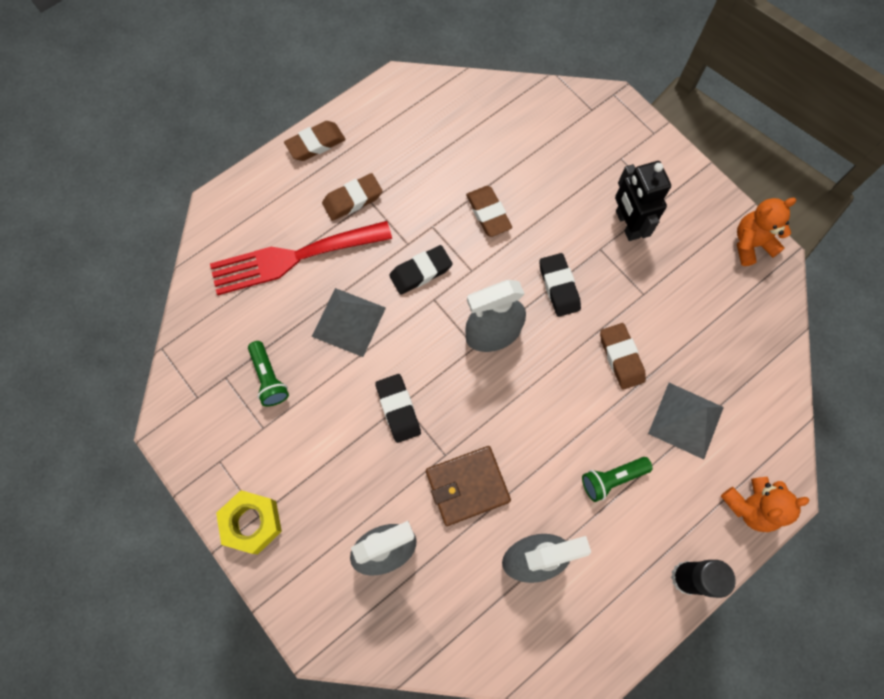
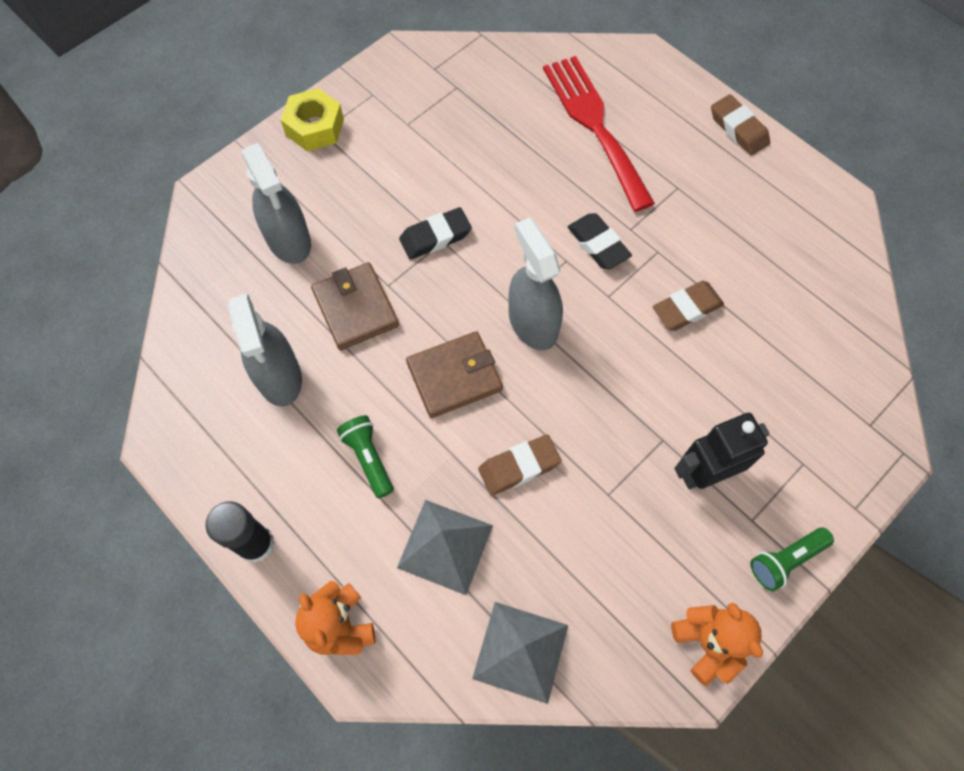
camera: 85 degrees right, 5 degrees down
(269, 378) = (459, 122): green flashlight -> green flashlight (785, 560)
(349, 322) = (528, 183): grey pyramid -> grey pyramid (520, 651)
(352, 200) = (675, 171): brown eraser -> none
(539, 402) = (454, 376): none -> brown wallet
(559, 287) = (602, 392): black eraser -> none

